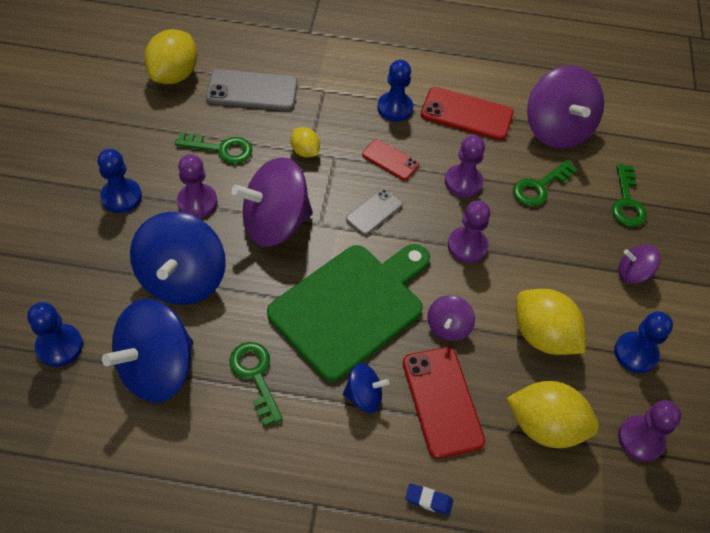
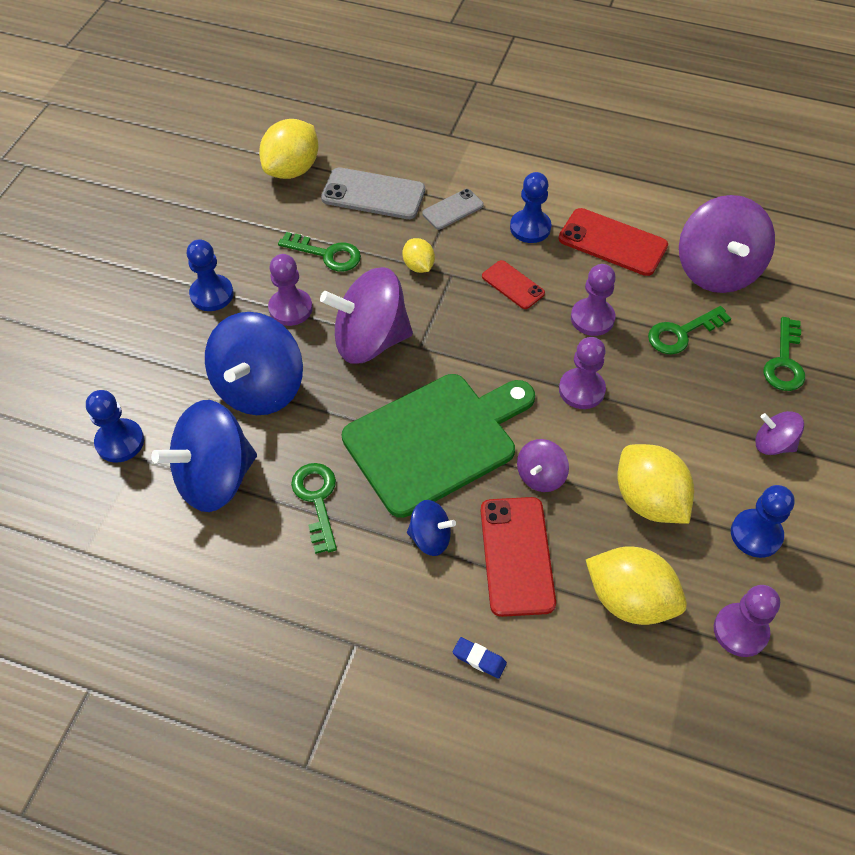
camera: 15 degrees right, 0 degrees up
(374, 212) = (482, 340): grey phone -> grey phone (453, 209)

